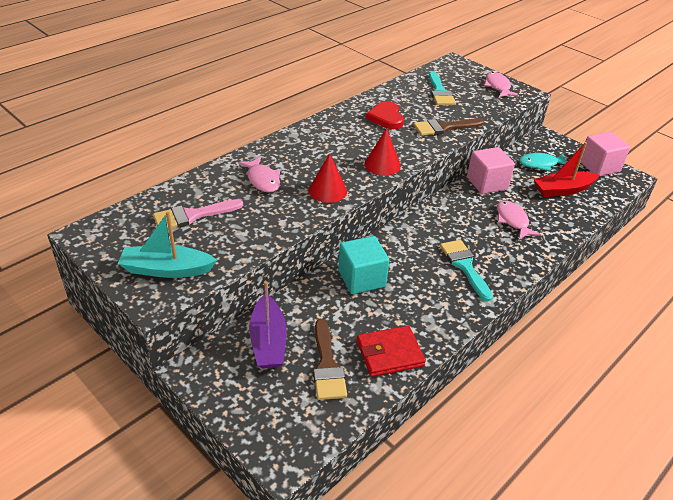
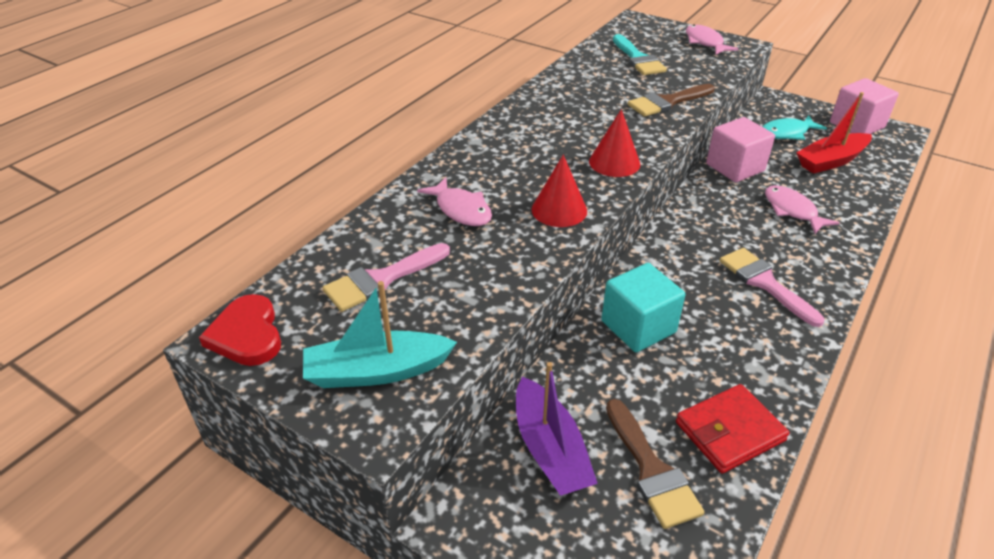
camera: 10 degrees left, 0 degrees up
(386, 118) = (587, 100): red heart -> red heart (247, 335)
(464, 266) = (764, 283): turquoise brush -> pink brush

